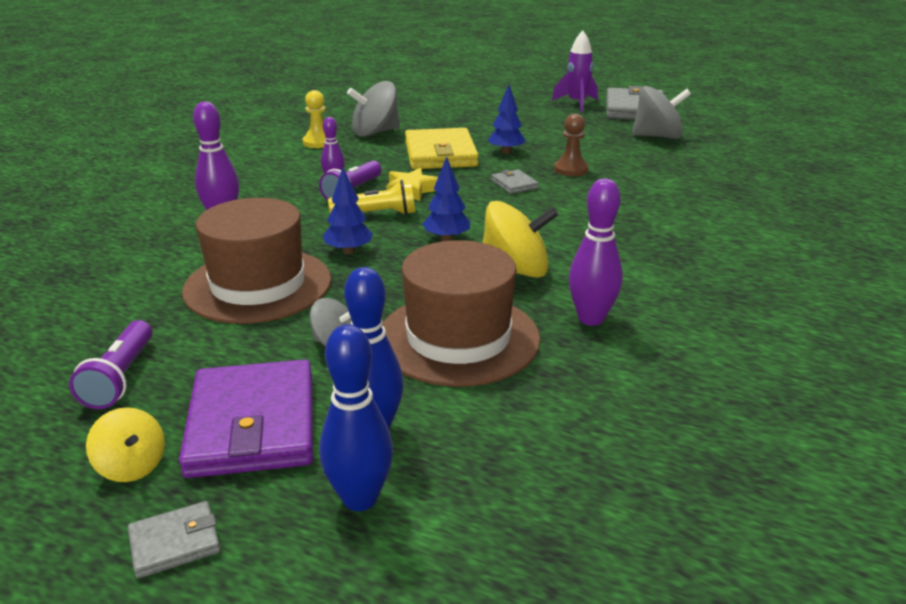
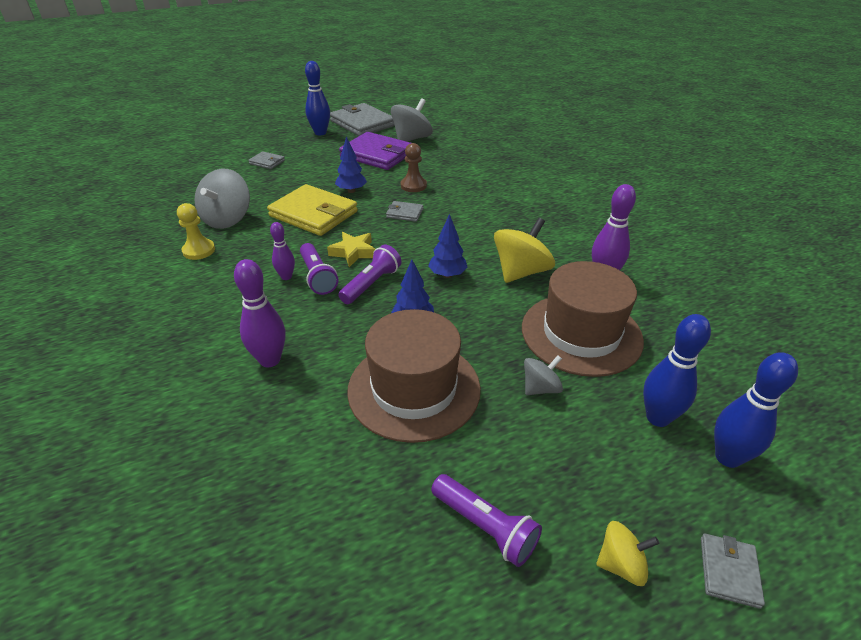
camera: 50 degrees left, 10 degrees up
(252, 424) = (611, 473): purple wallet -> purple wallet (377, 155)
(376, 214) = (371, 284): yellow flashlight -> purple flashlight
(484, 109) = (267, 162): none -> grey wallet
(576, 104) = (320, 133): purple rocket -> blue bowling pin

